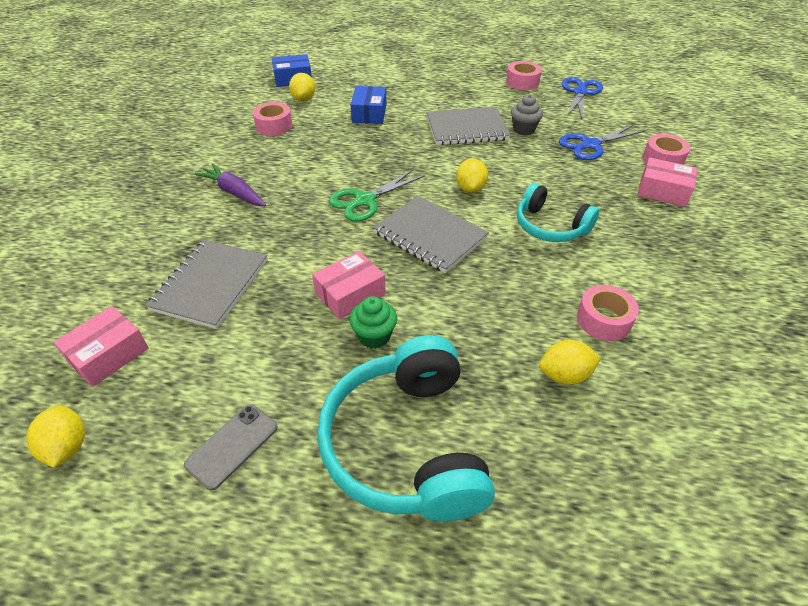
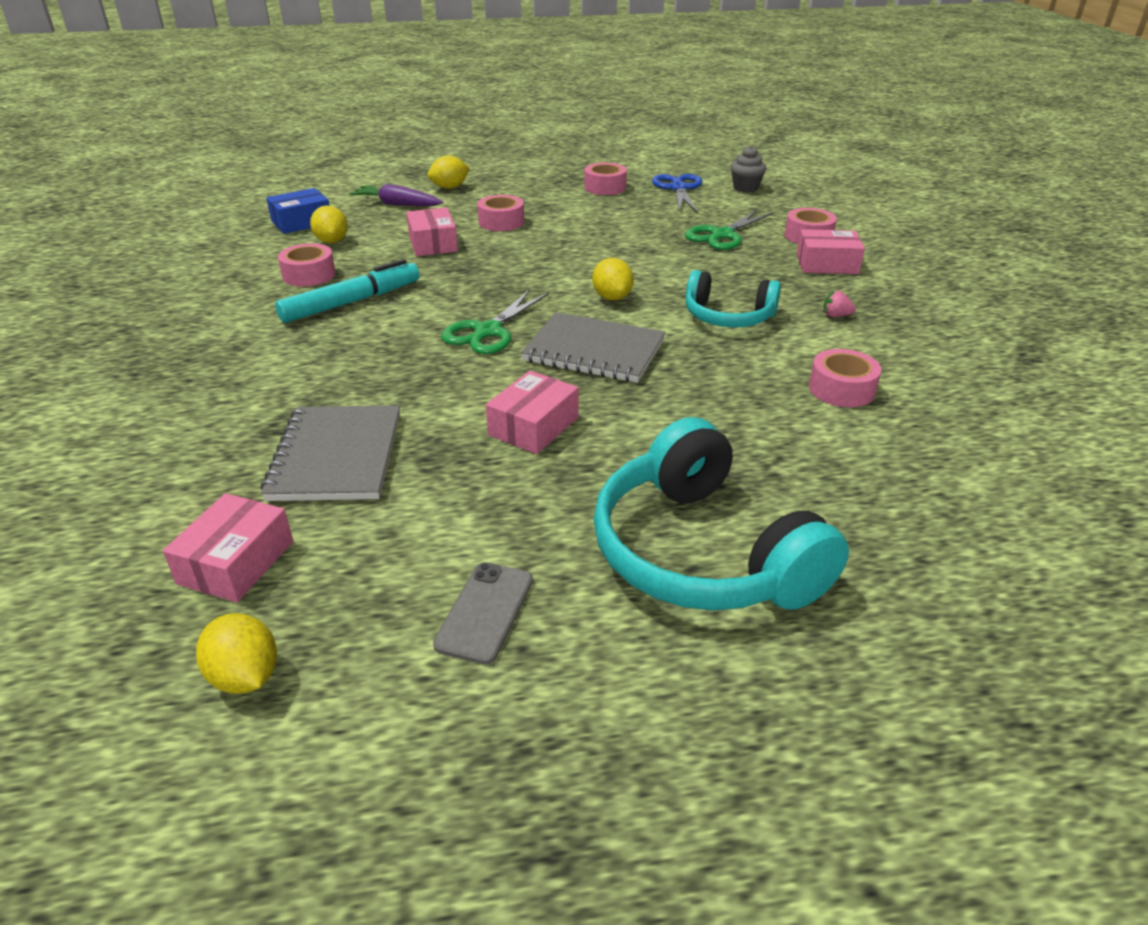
camera: 20 degrees left, 10 degrees down
(234, 192) = (301, 354): purple carrot -> purple carrot (397, 204)
(288, 155) = (352, 302): none -> turquoise marker
(369, 113) = (433, 244): blue box -> pink box
(374, 336) = (592, 461): green cupcake -> none
(427, 102) = (501, 222): none -> pink tape
(466, 128) = (568, 241): grey notebook -> none
(523, 129) = (637, 232): grey cupcake -> grey cupcake (745, 188)
(564, 375) = (833, 447): yellow lemon -> yellow lemon (450, 187)
(590, 145) = (722, 235): blue scissors -> green scissors
(641, 245) = (836, 316): none -> pink strawberry

